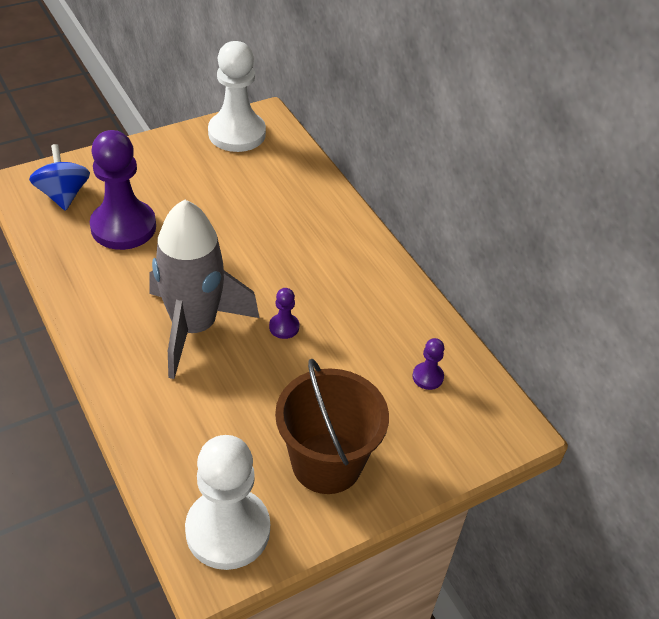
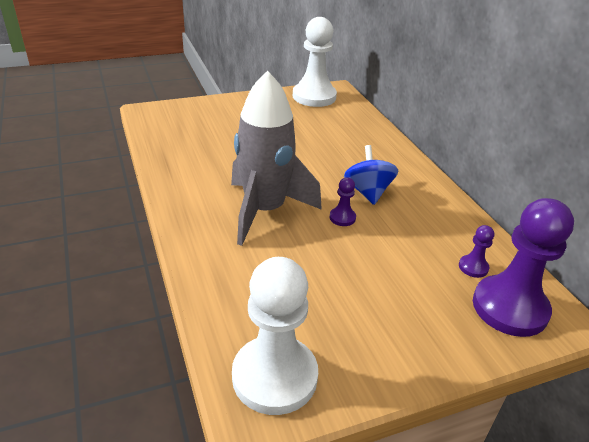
camera: 10 degrees right, 10 degrees down
(63, 195) = (177, 120): blue spinning top -> blue spinning top (368, 192)
(123, 227) = (218, 142): purple pawn -> purple pawn (509, 308)
(326, 463) = (377, 327): brown bucket -> none

